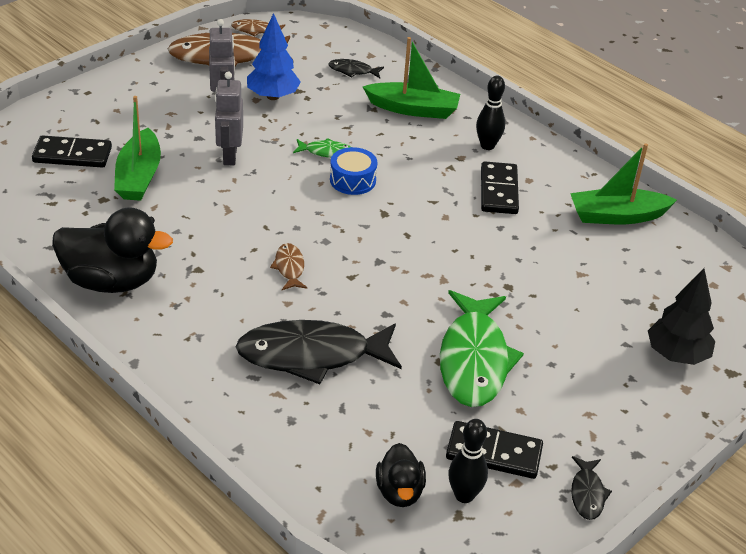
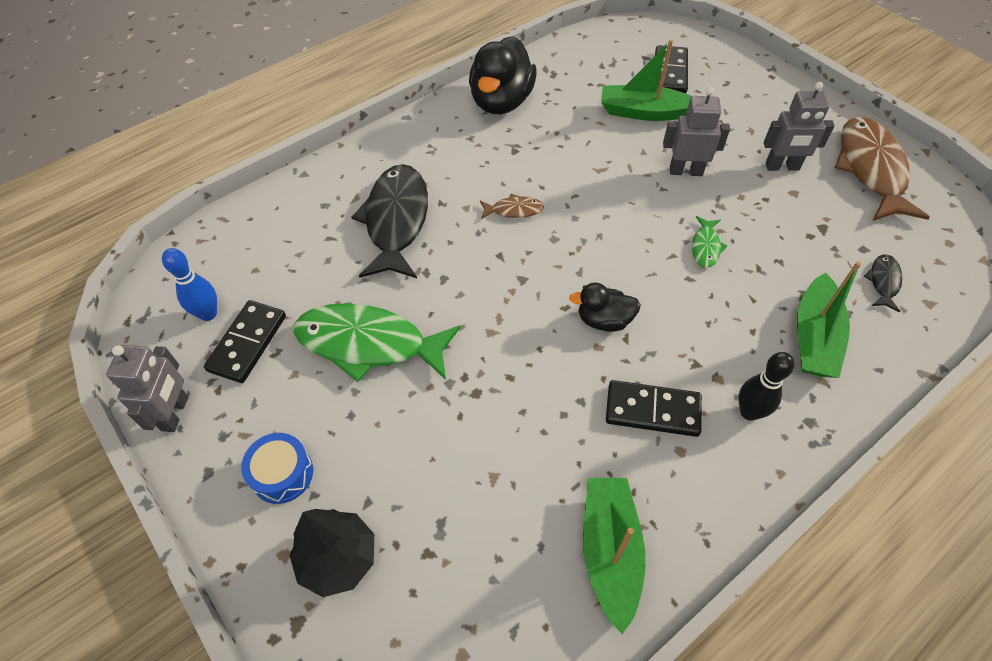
camera: 100 degrees right, 15 degrees up
(255, 30) = (940, 194): brown fish -> none
(273, 96) = (803, 206): blue tree -> none
(352, 180) = (657, 266): blue drum -> blue drum (282, 474)
(399, 491) = (228, 269): black duck -> black duck (604, 320)
(464, 495) = (208, 314): black bowling pin -> blue bowling pin
(587, 494) = (175, 413): black fish -> grey robot

